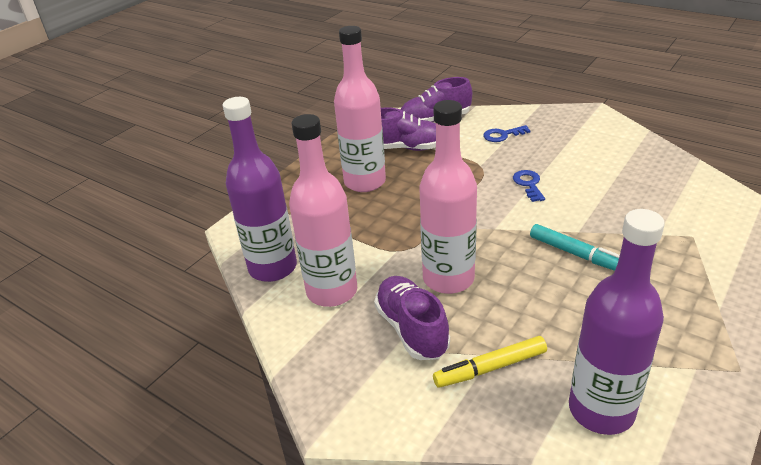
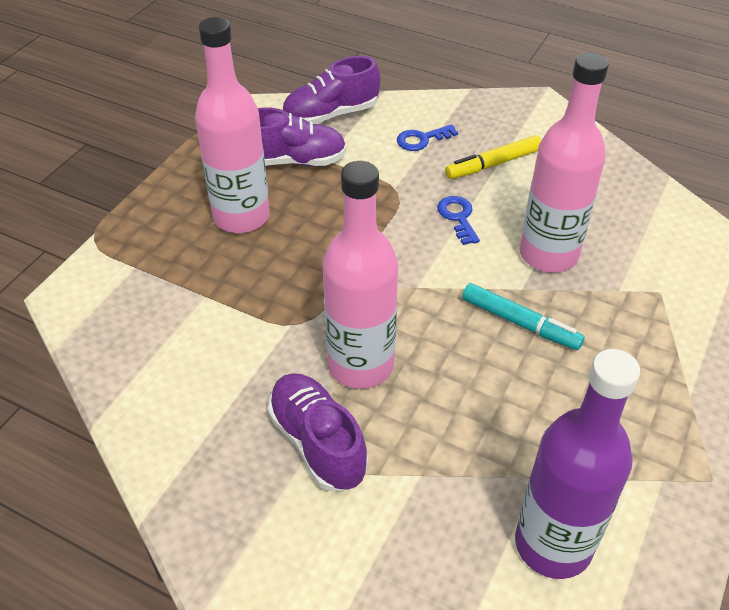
camera: 10 degrees left, 10 degrees up
(273, 267) = (125, 356): purple bottle -> none
(332, 291) = (209, 390): pink bottle -> pink bottle (548, 254)
(490, 368) = (418, 494): yellow marker -> yellow marker (493, 164)

